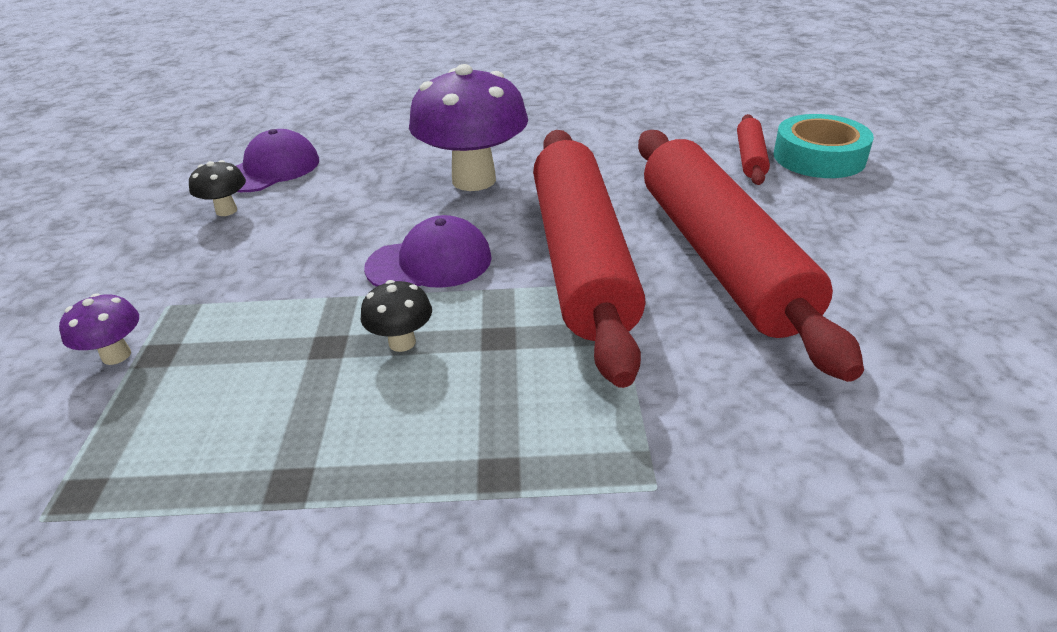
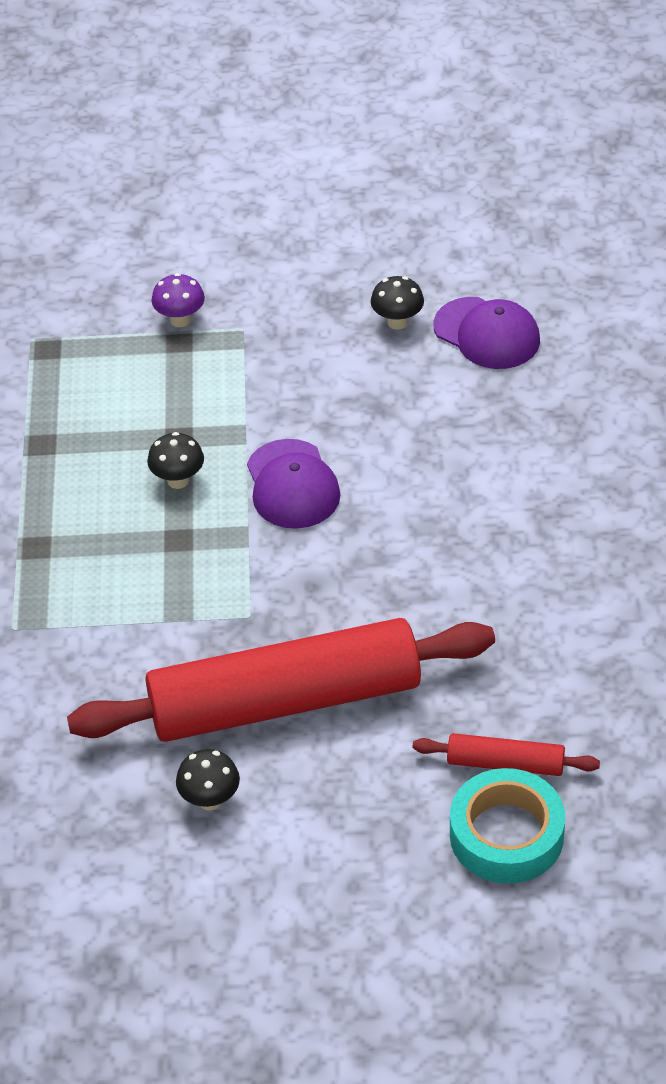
camera: 90 degrees right, 10 degrees up
(474, 180) = (456, 504): purple mushroom -> none
(581, 259) = (290, 594): red rolling pin -> none
(864, 297) = (210, 800): none -> black mushroom

